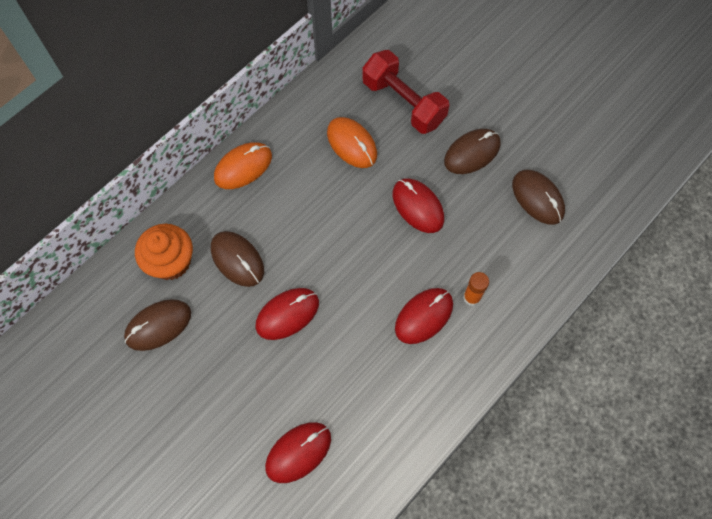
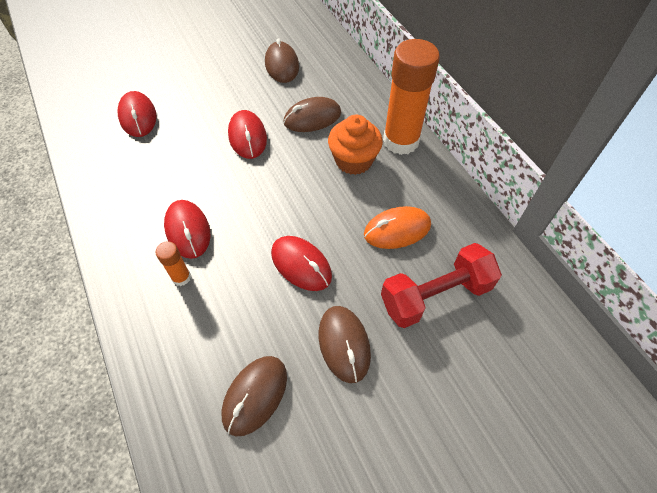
camera: 110 degrees right, 10 degrees down
(171, 262) = (330, 80): orange cupcake -> orange cupcake (353, 160)
(243, 167) = (401, 141): orange mouse -> orange glue stick
(418, 206) = (301, 265): red mouse -> red mouse turned 60 degrees clockwise
(537, 198) = (255, 395): brown mouse -> brown mouse turned 45 degrees counterclockwise

